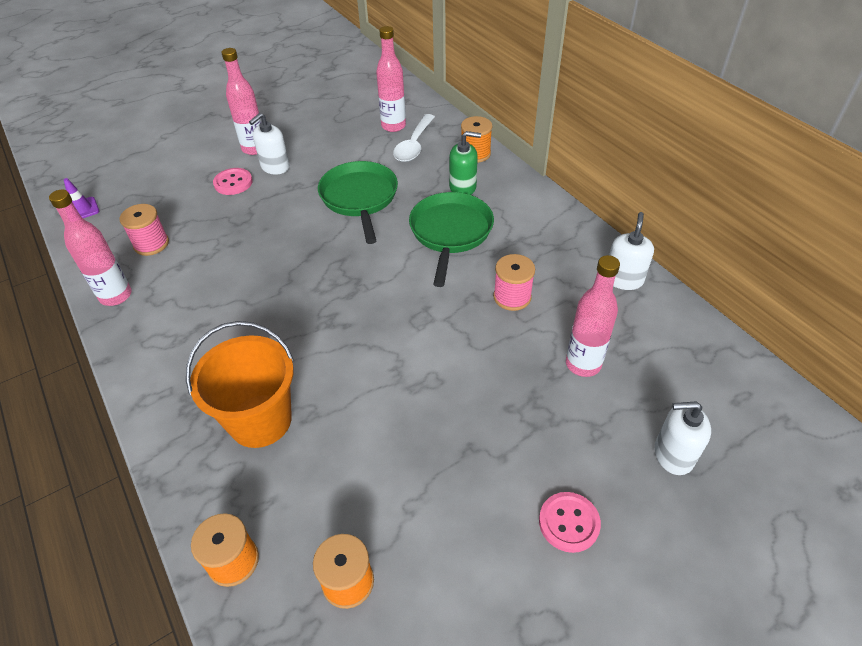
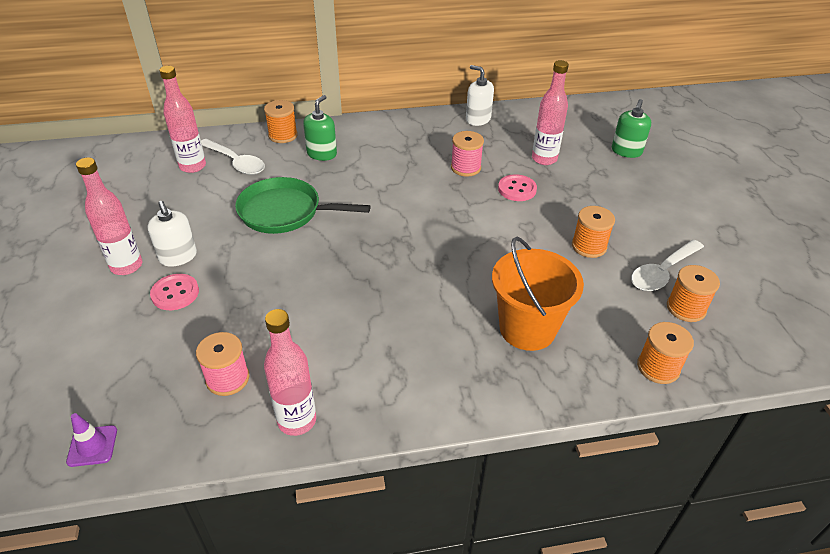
camera: 70 degrees left, 5 degrees down
(409, 543) = (662, 272): none -> white spoon
(424, 449) = (589, 246): none -> orange spool
(450, 233) = (373, 175): green pan -> none
(569, 523) = (662, 203): pink button -> pink button (517, 189)
(673, 454) = (626, 151): white soap dispenser -> green soap dispenser

